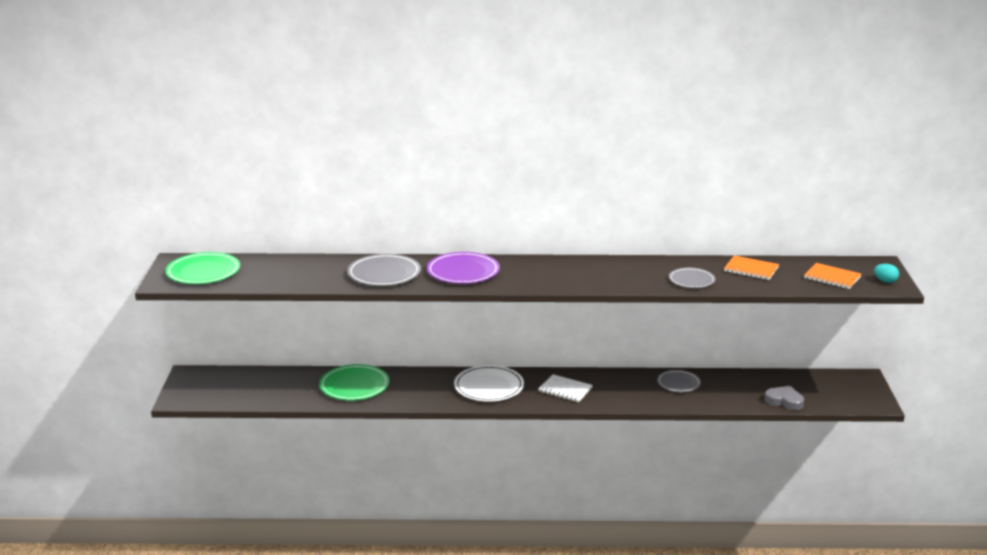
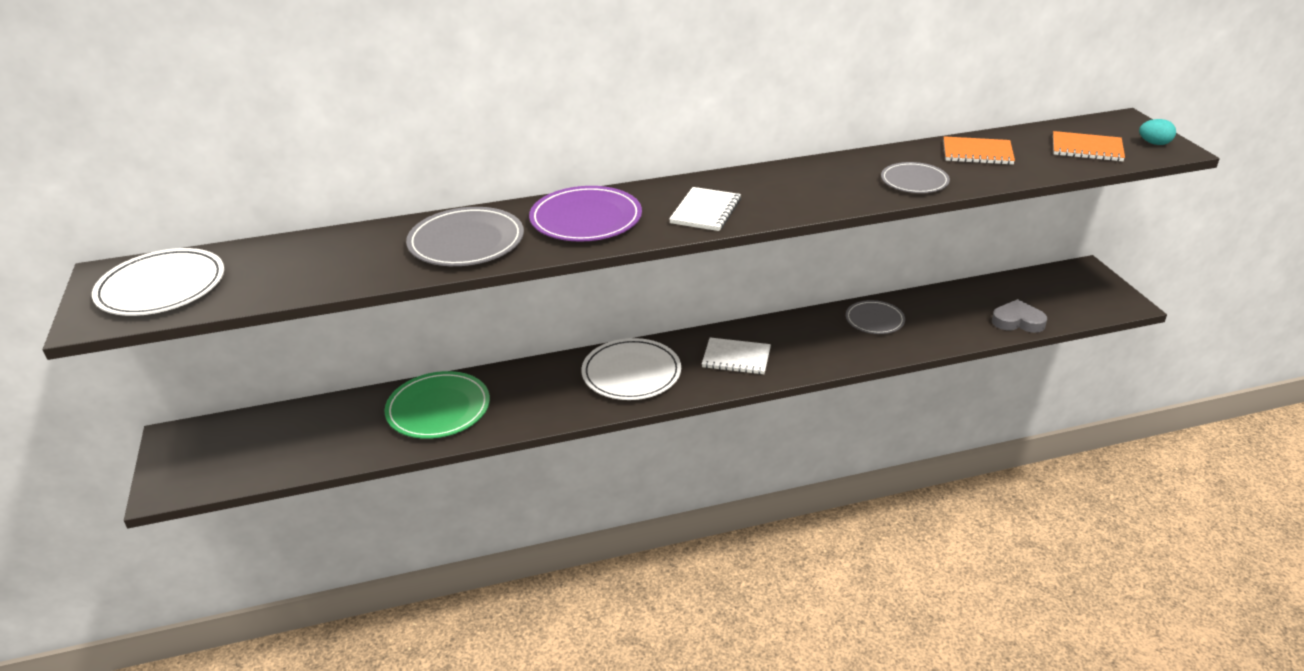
camera: 15 degrees left, 10 degrees up
(203, 272) = (161, 287): green plate -> white plate
(540, 278) = (705, 211): none -> white notebook

